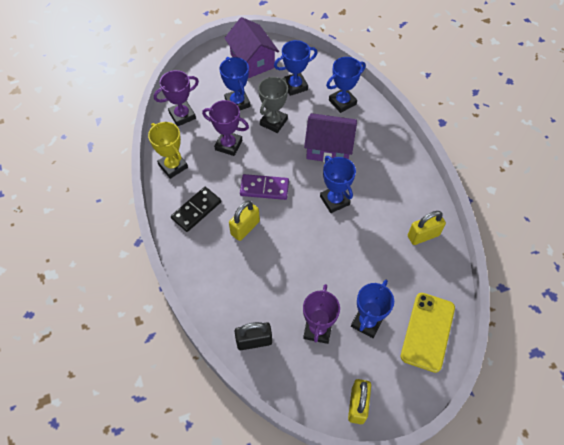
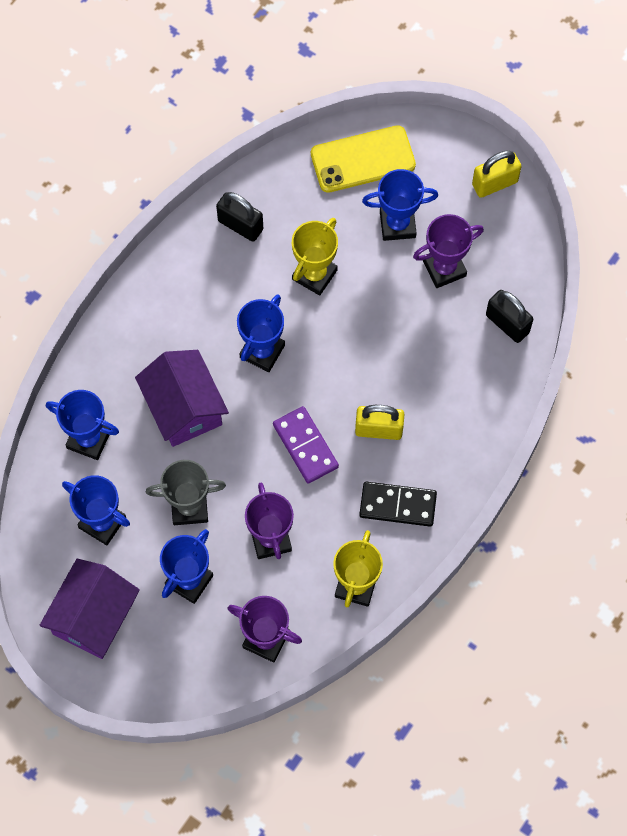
camera: 125 degrees left, 10 degrees up
(364, 254) = (314, 275): none -> yellow trophy
(423, 235) = (240, 225): yellow padlock -> black padlock

